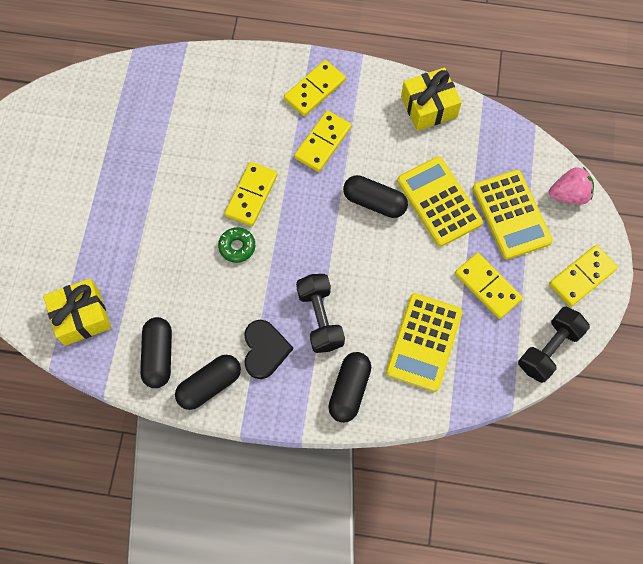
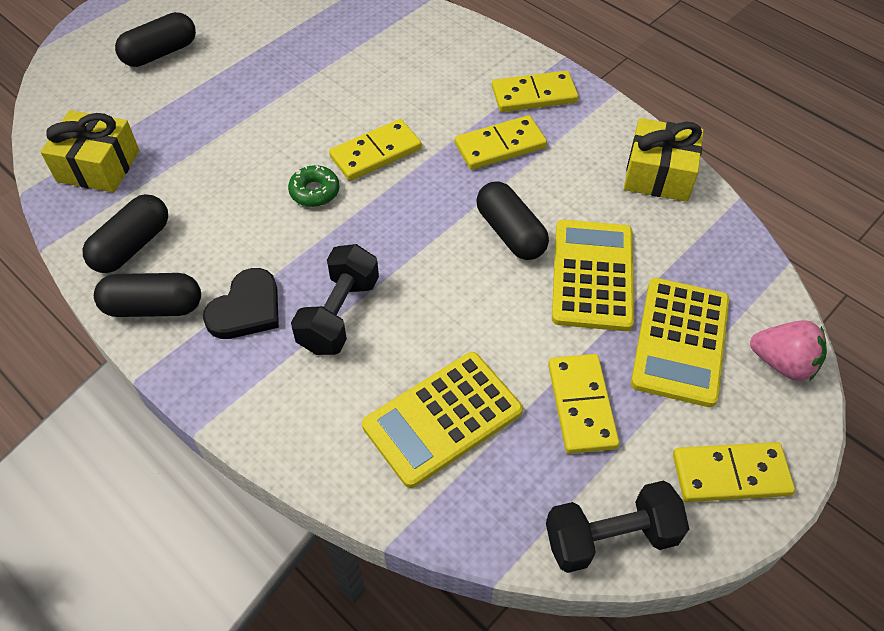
camera: 35 degrees right, 15 degrees down
(349, 390) = (301, 414): black capsule -> black capsule (160, 53)

